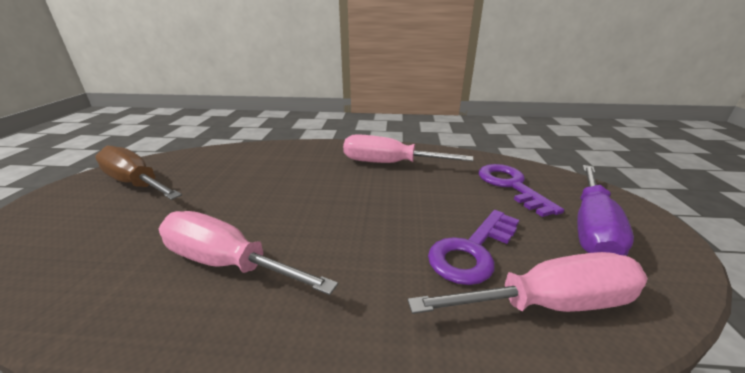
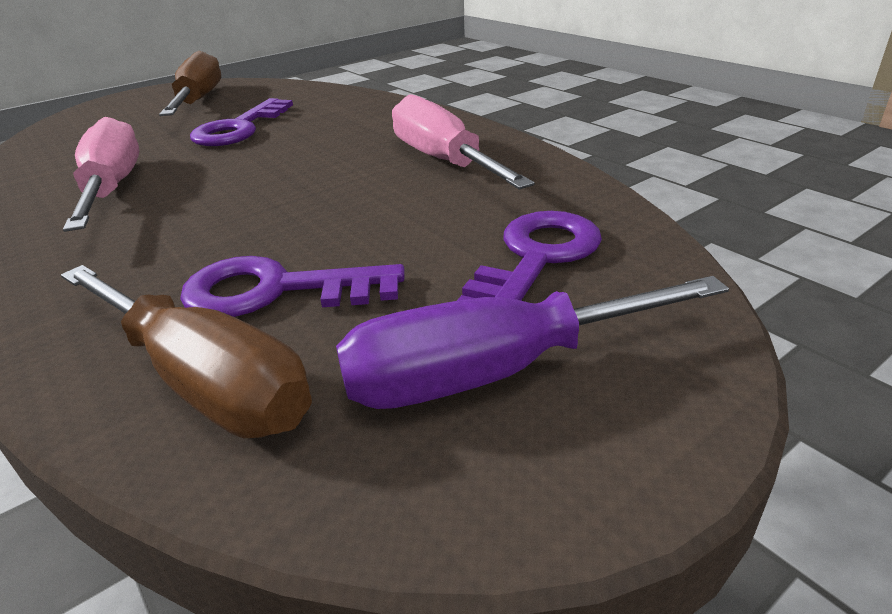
camera: 50 degrees right, 5 degrees up
(227, 188) = (240, 128): none -> purple key
(549, 304) = (204, 381): pink screwdriver -> brown screwdriver

